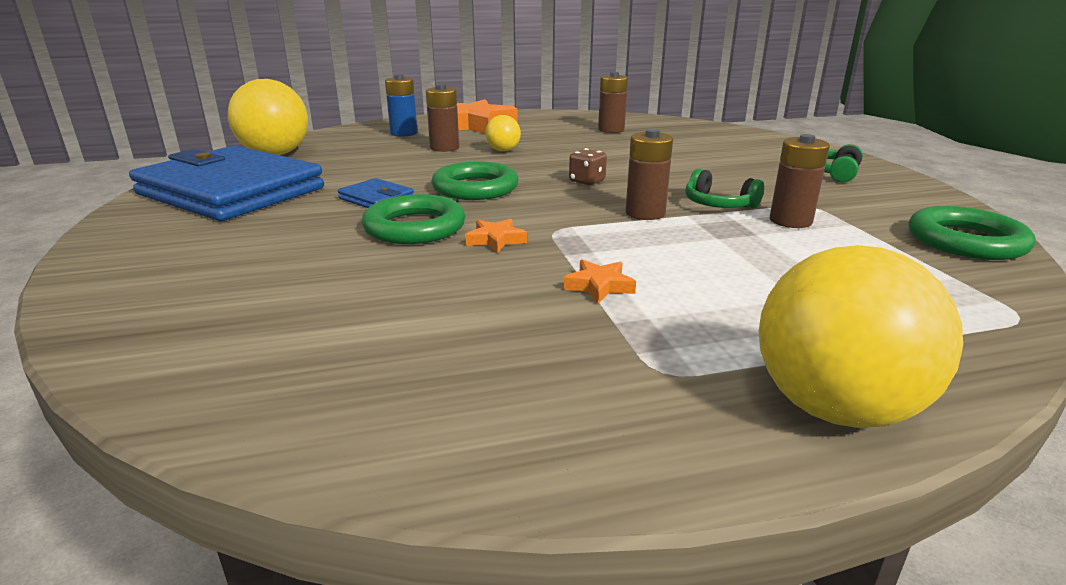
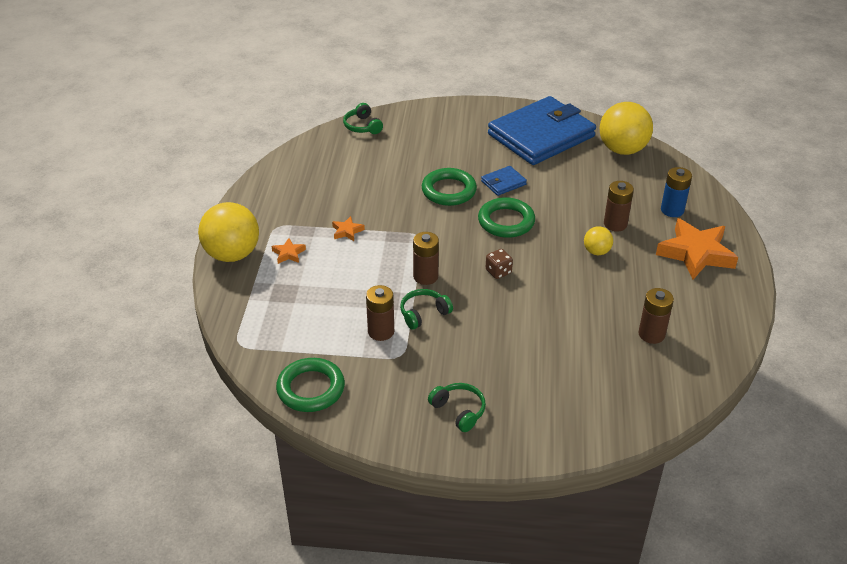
camera: 110 degrees right, 15 degrees up
(150, 353) = (362, 126): none -> green headphones
(495, 240) = (416, 213): orange star -> orange star (288, 253)

